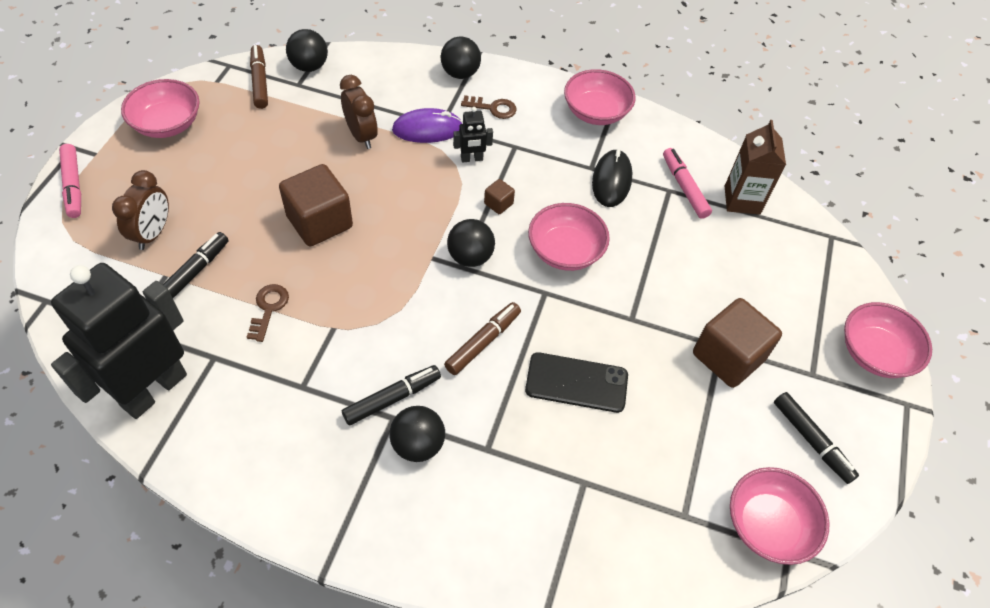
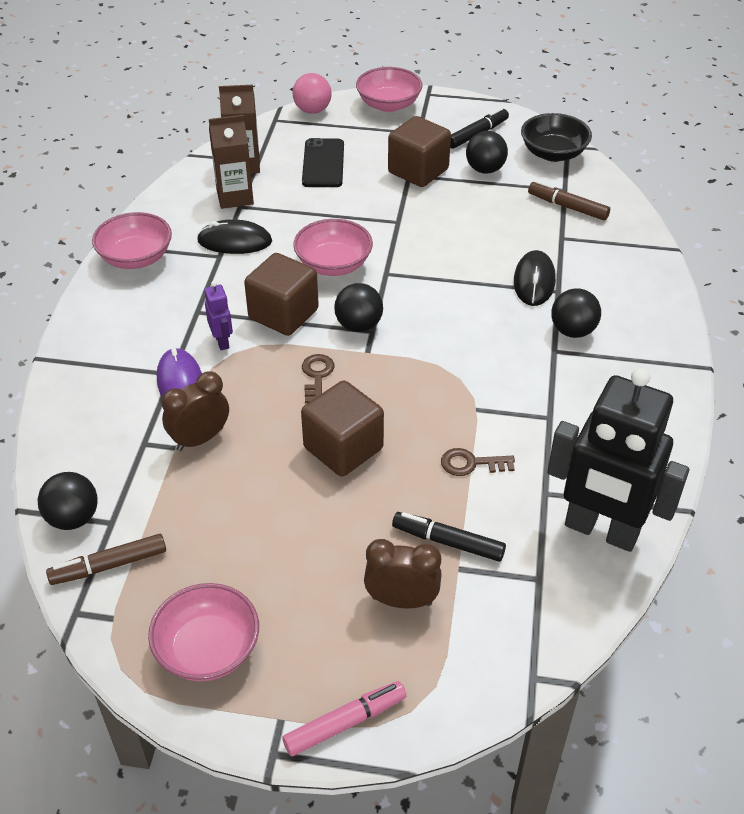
camera: 95 degrees left, 10 degrees down
(392, 398) = (536, 354): black marker -> none
(460, 73) = (78, 369): black ball -> black ball (485, 169)
(472, 159) = (222, 341): black robot -> purple robot
(483, 342) = (455, 305): brown marker -> brown marker (567, 207)
(493, 108) = (138, 334): brown key -> brown key (317, 376)
(498, 204) = (283, 314): brown cube -> brown cube, size x2.25
(507, 428) = (534, 281): none -> black mouse
(576, 382) = (474, 247): black phone -> black phone (323, 163)
(684, 187) = (235, 197): pink marker -> brown carton
(768, 525) = (553, 153): pink bowl -> black bowl
(854, 273) = (312, 110): none -> pink ball

